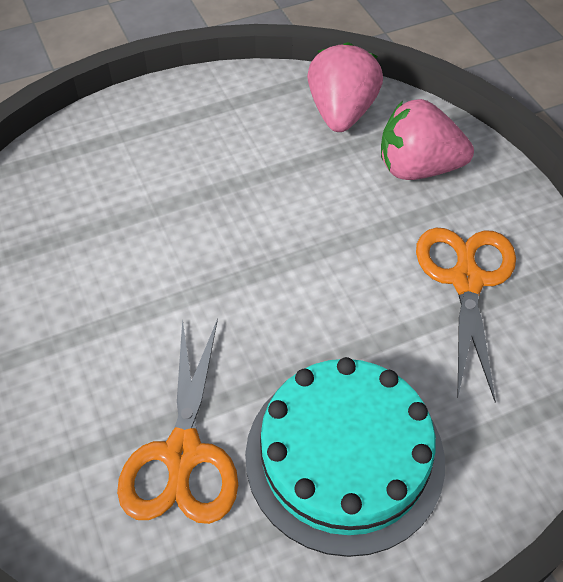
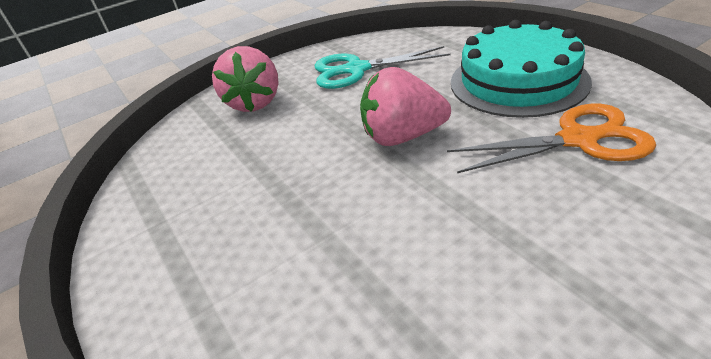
camera: 95 degrees left, 15 degrees down
(341, 113) = (185, 149): pink strawberry -> pink strawberry (402, 137)
(466, 279) = (356, 70): orange scissors -> turquoise scissors

